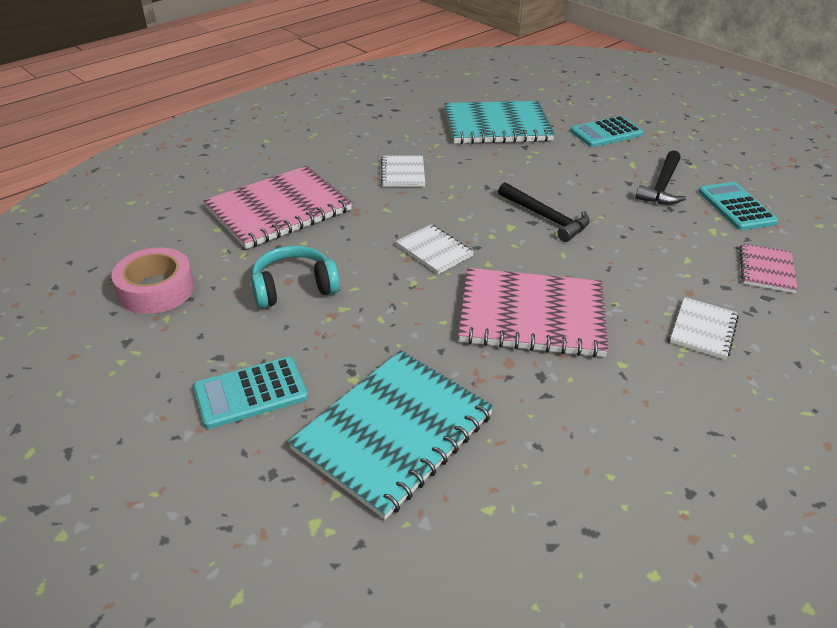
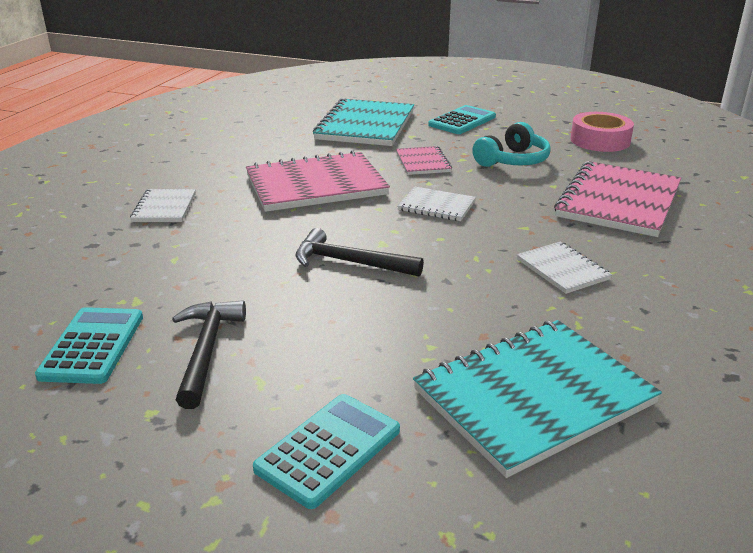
camera: 155 degrees right, 10 degrees down
(736, 207) = (92, 346): turquoise calculator -> turquoise calculator turned 135 degrees counterclockwise
(766, 269) = (81, 271): pink notebook -> pink notebook (423, 162)

